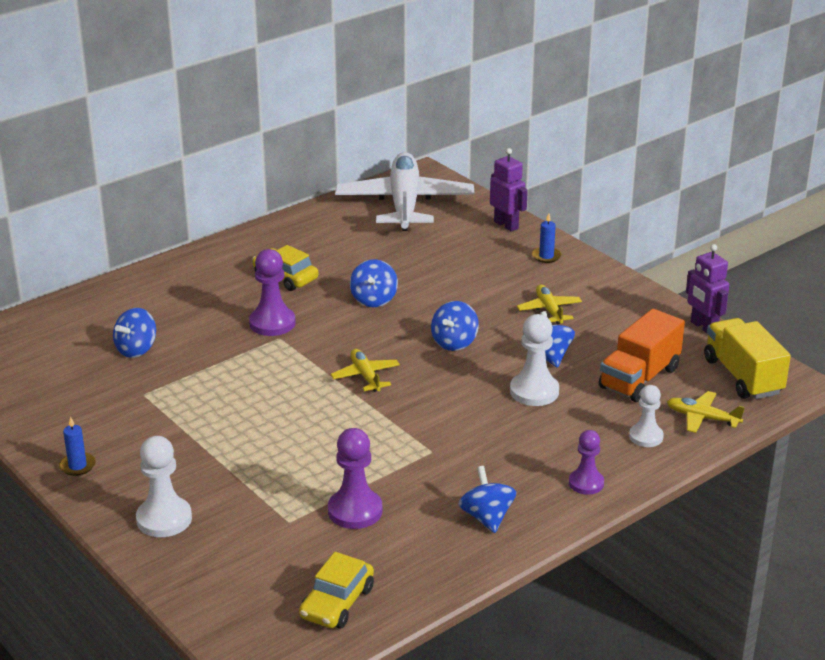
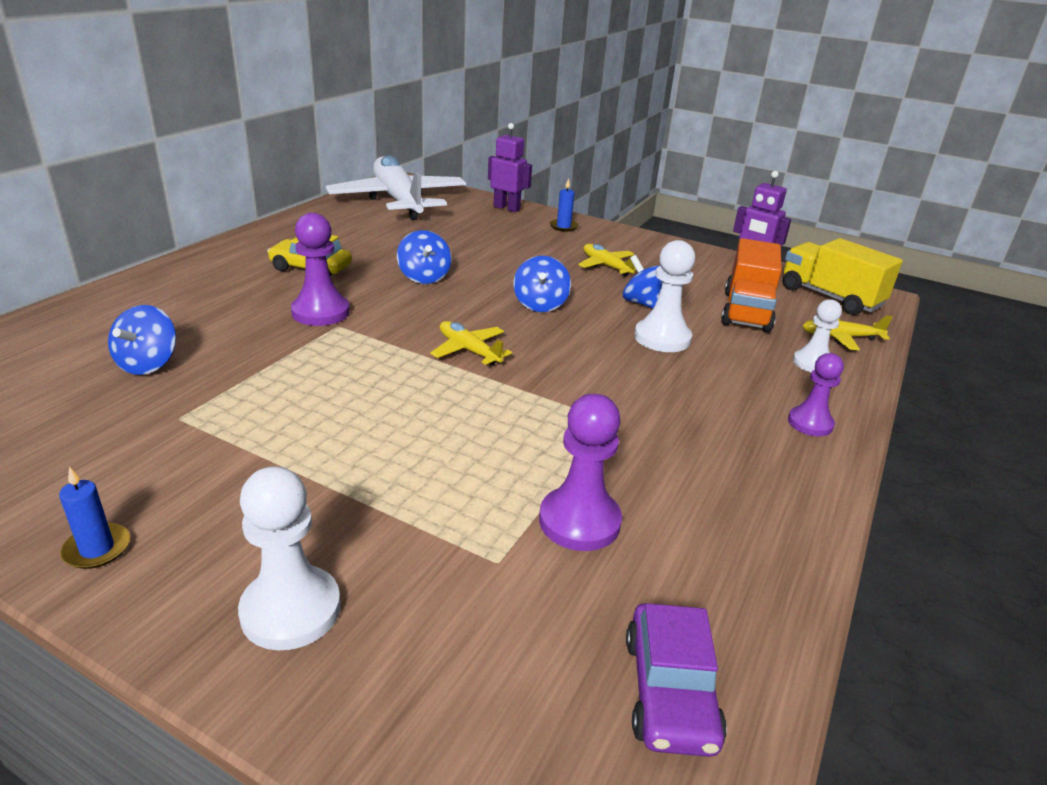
camera: 25 degrees left, 0 degrees up
(337, 603) = (670, 691): yellow car -> purple car
(487, 517) = (748, 490): blue spinning top -> none

